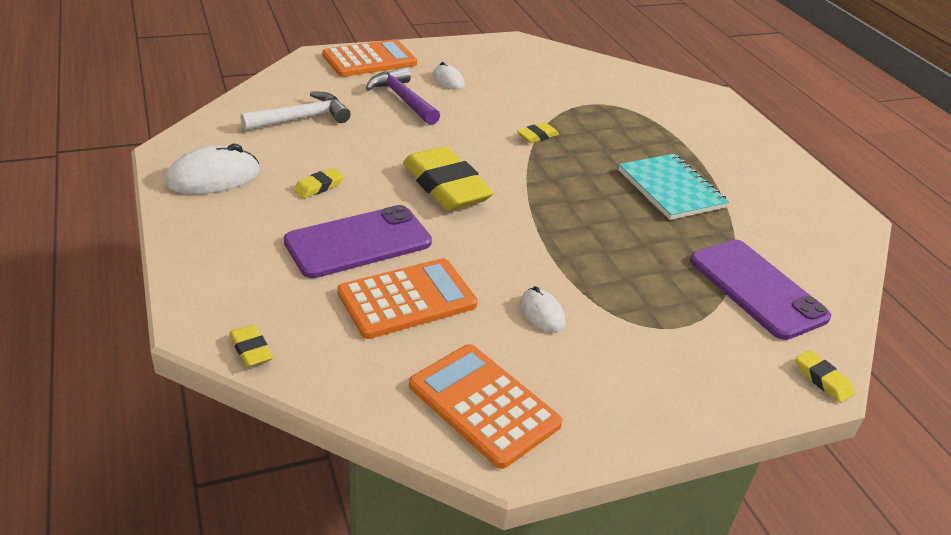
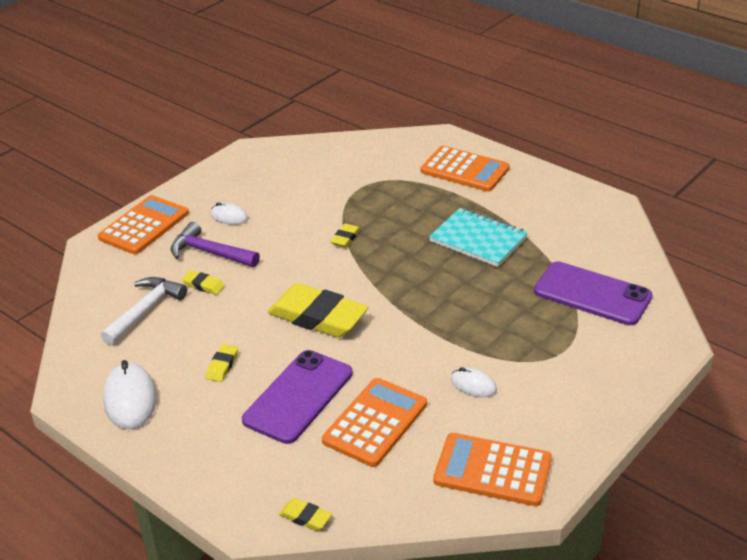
camera: 25 degrees left, 0 degrees up
(213, 177) = (130, 399): white mouse -> white mouse turned 45 degrees counterclockwise
(711, 128) = (465, 170): none -> orange calculator
(822, 379) = (675, 341): yellow eraser -> yellow eraser (203, 285)

